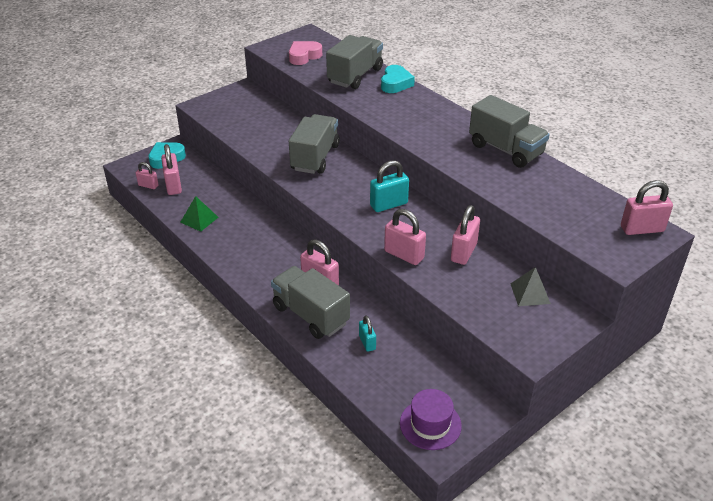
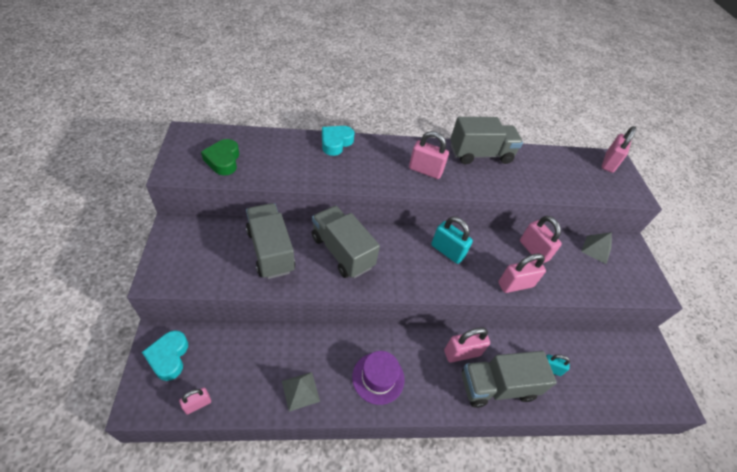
camera: 60 degrees left, 10 degrees up
(173, 185) = (223, 380): pink padlock -> pink padlock (425, 170)
(199, 219) = (300, 391): green pyramid -> grey pyramid
(304, 56) = (223, 160): pink heart -> green heart
(355, 76) = (296, 154): grey truck -> grey truck (270, 251)
(389, 204) = (447, 251): turquoise padlock -> turquoise padlock turned 60 degrees counterclockwise
(395, 83) = (336, 143): turquoise heart -> turquoise heart turned 105 degrees counterclockwise
(430, 424) = (650, 387): purple hat -> purple hat (378, 378)

